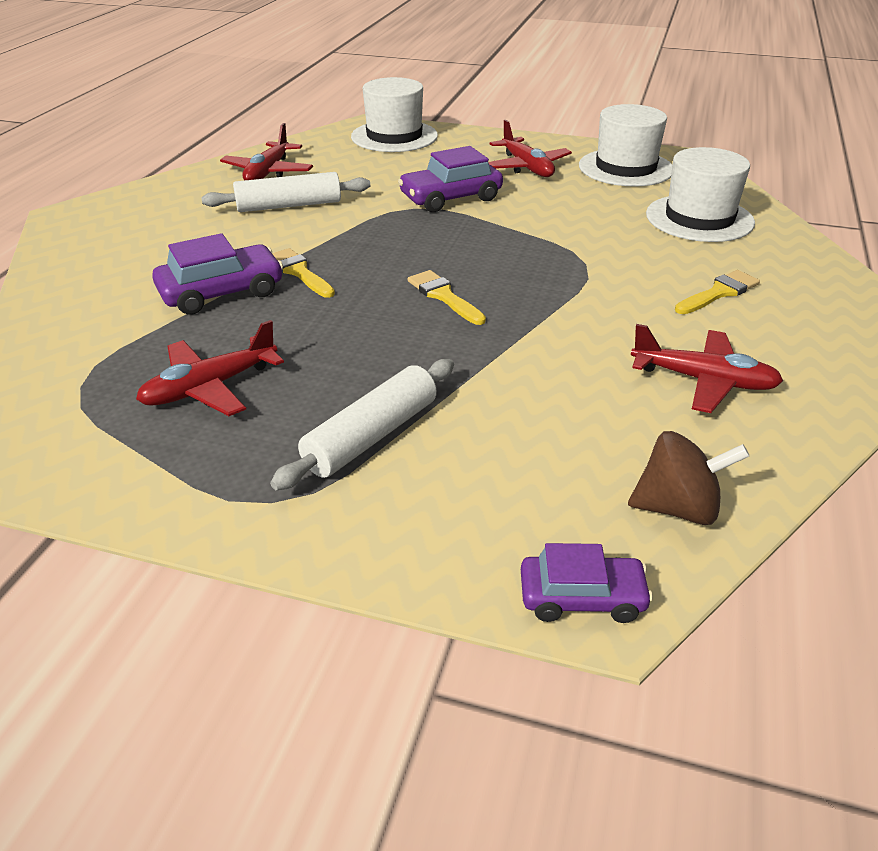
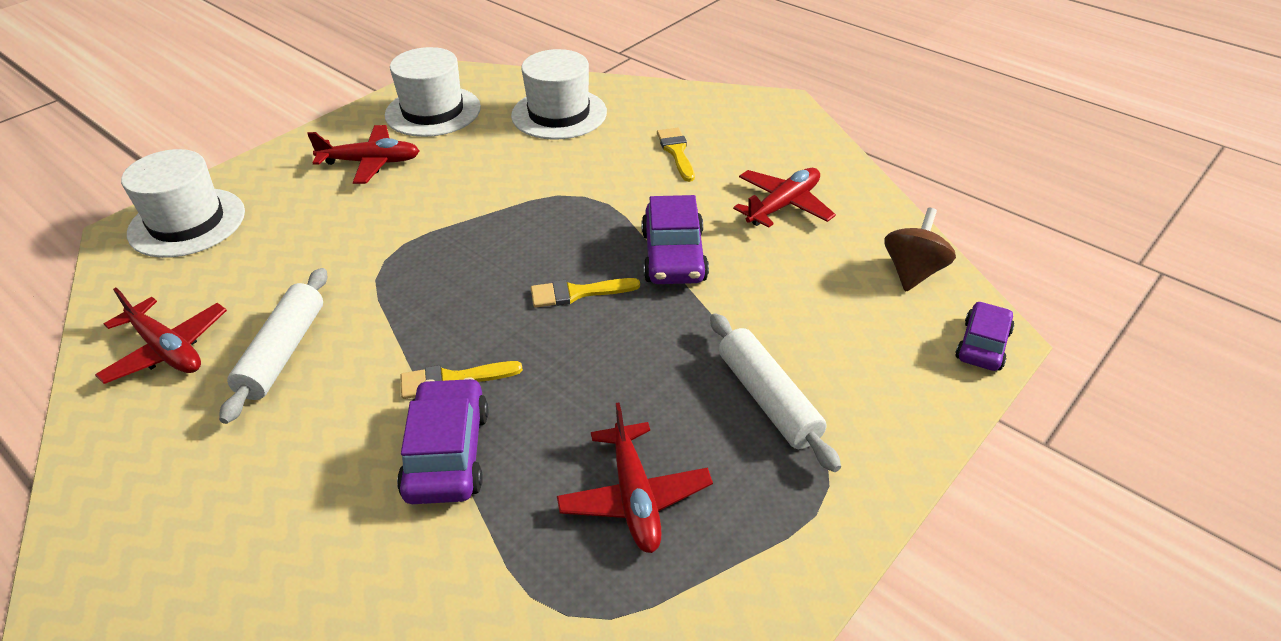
camera: 65 degrees left, 5 degrees up
(450, 198) = (387, 230): purple car -> purple car (674, 256)

